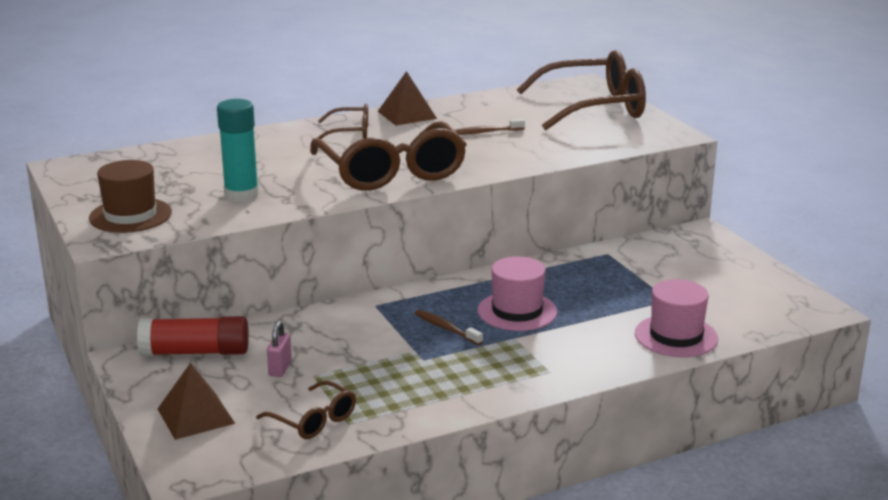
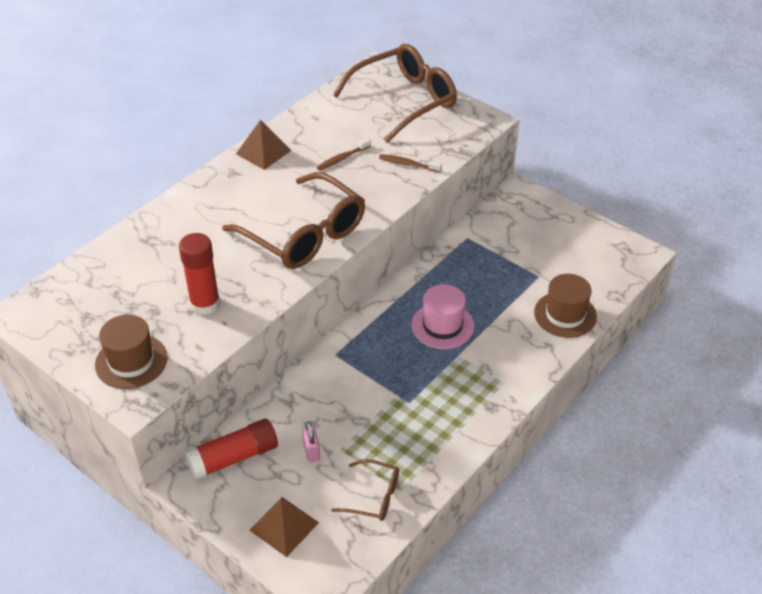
camera: 25 degrees left, 20 degrees up
(241, 195) = (205, 304): turquoise glue stick -> red glue stick
(350, 132) = (233, 190): brown glasses -> none
(446, 328) = (404, 362): brown toothbrush -> brown toothbrush (408, 164)
(676, 336) = (565, 314): pink hat -> brown hat

